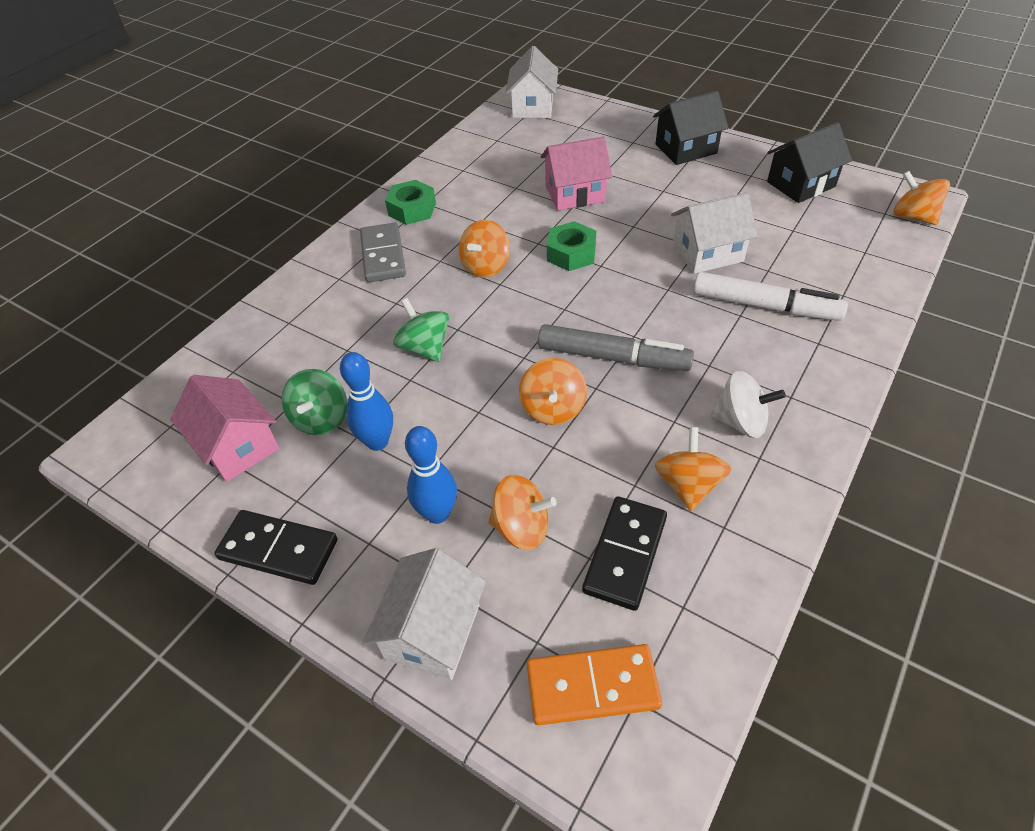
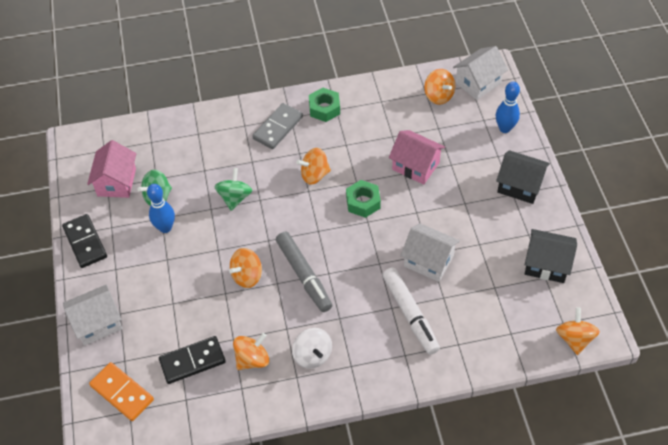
camera: 45 degrees right, 5 degrees up
(437, 513) = (150, 280): blue bowling pin -> blue bowling pin (505, 128)
(521, 527) = (171, 315): orange spinning top -> orange spinning top (438, 96)

